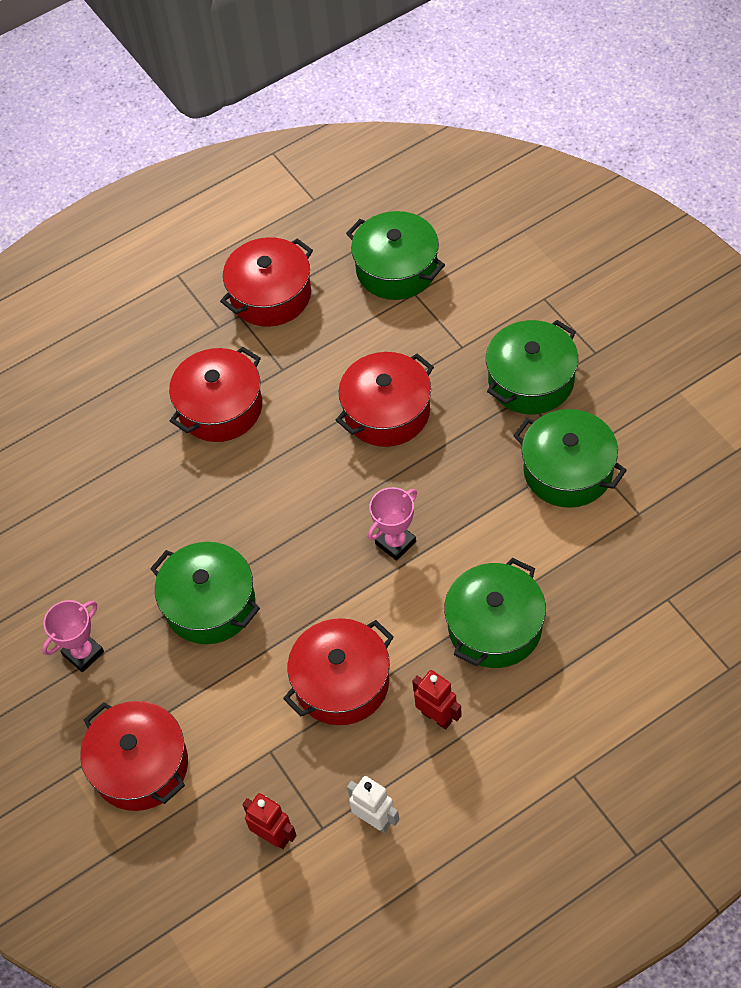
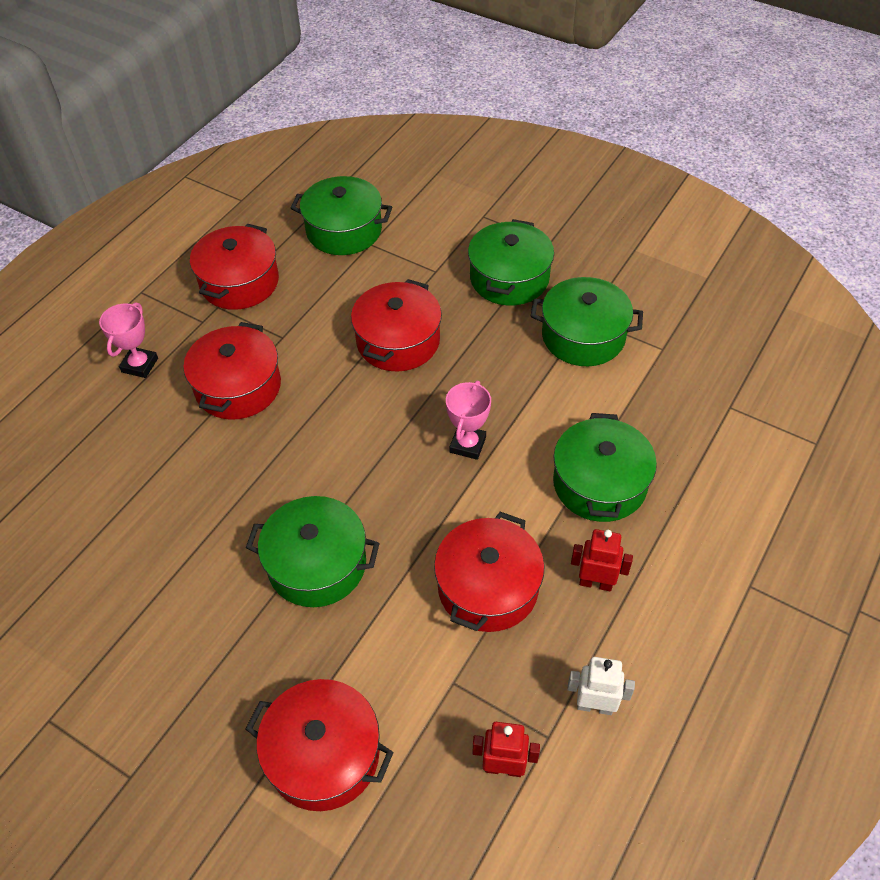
camera: 30 degrees left, 5 degrees down
(83, 653) = (204, 663): pink trophy -> pink trophy (140, 365)

